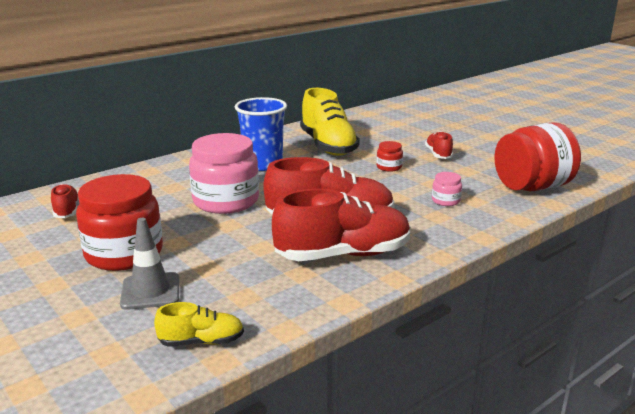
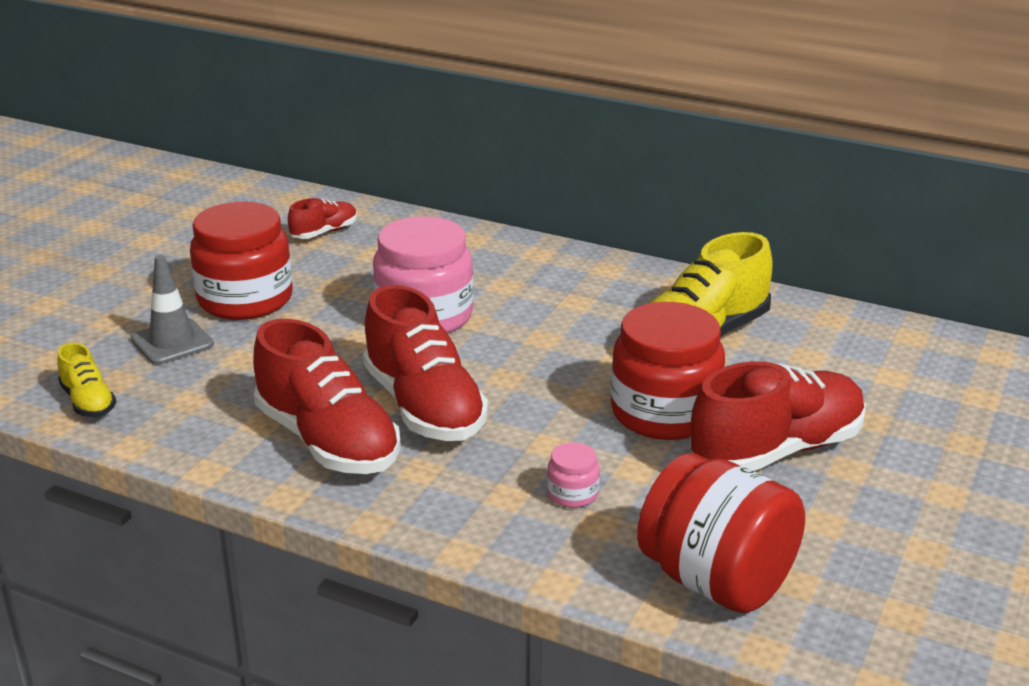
camera: 65 degrees right, 5 degrees up
(263, 164) = (570, 306): blue cup -> none
(389, 167) = (664, 413): red jar -> red jar, size x2.32
(438, 154) = (776, 450): red shoe -> red shoe, size x2.03

